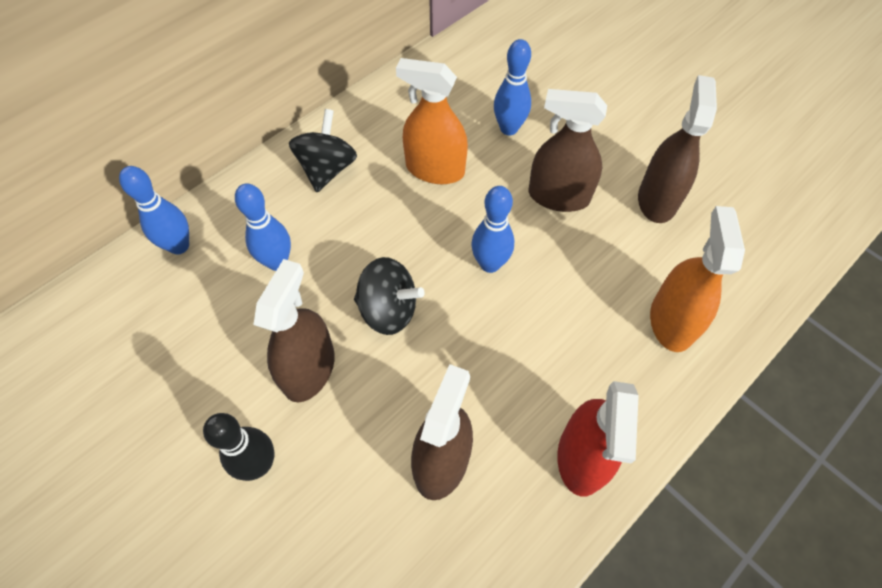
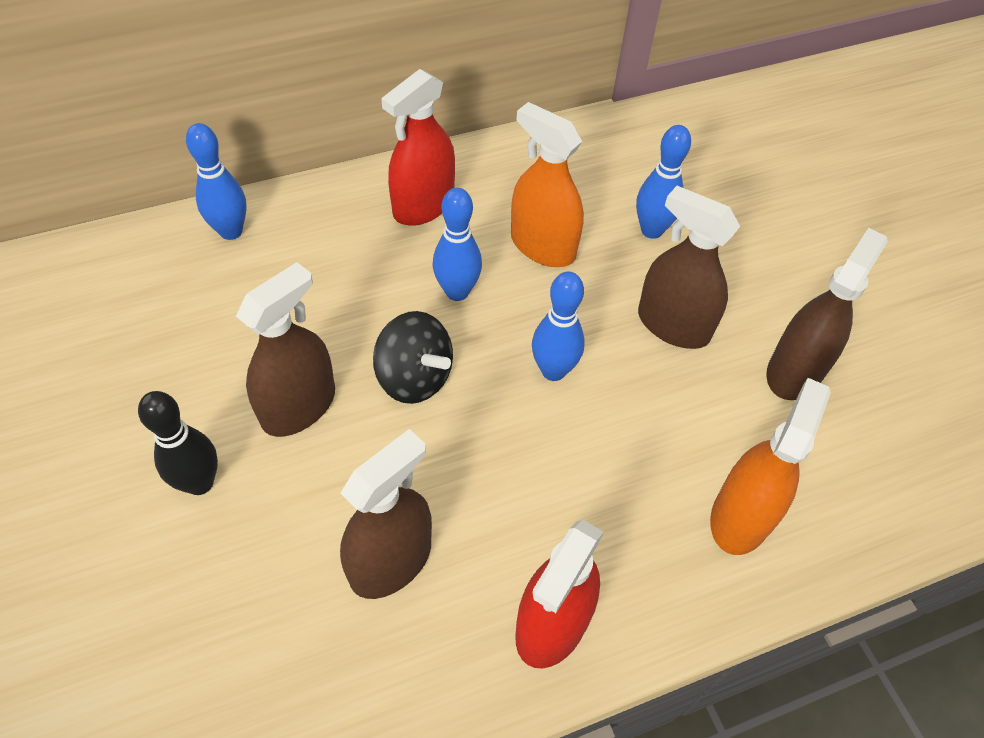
camera: 20 degrees right, 5 degrees down
(277, 262) = (322, 283): blue bowling pin -> blue bowling pin (457, 291)
(327, 169) = (423, 205): black spinning top -> red spray bottle

